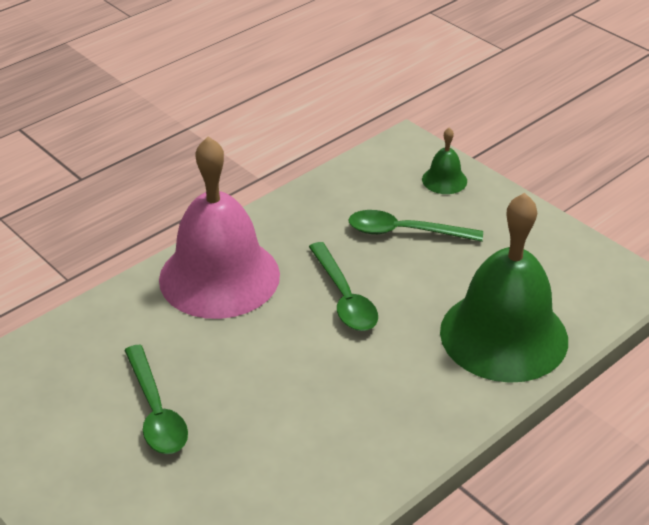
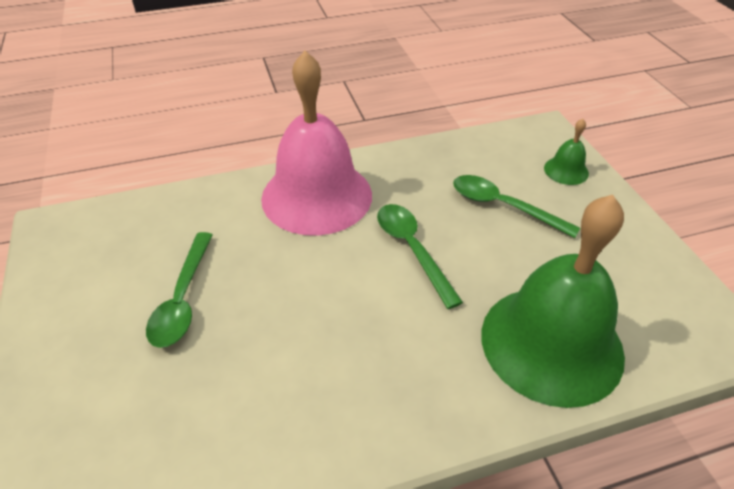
camera: 25 degrees right, 5 degrees up
(344, 297) = (412, 249): green spoon -> green spoon turned 150 degrees clockwise

